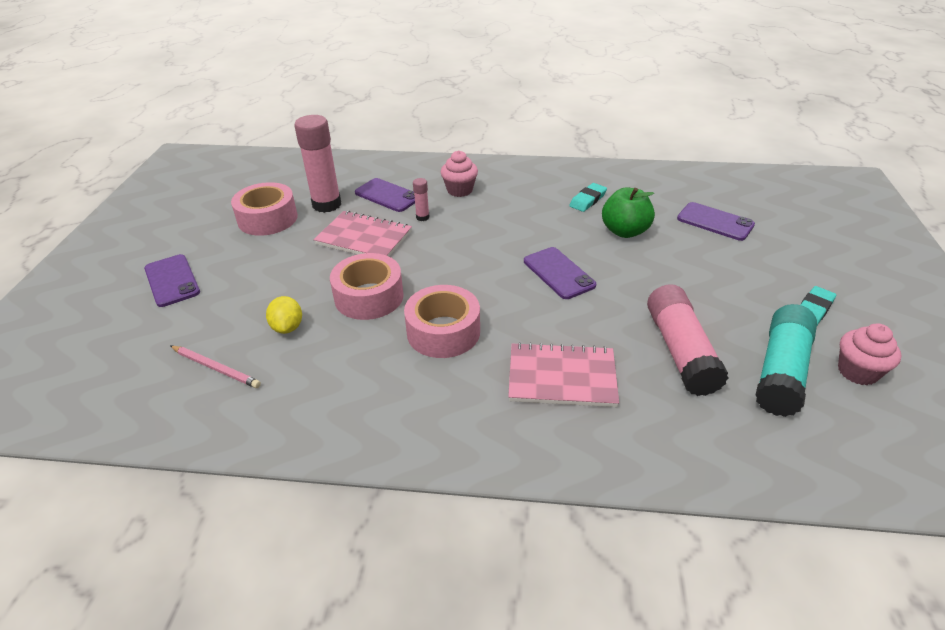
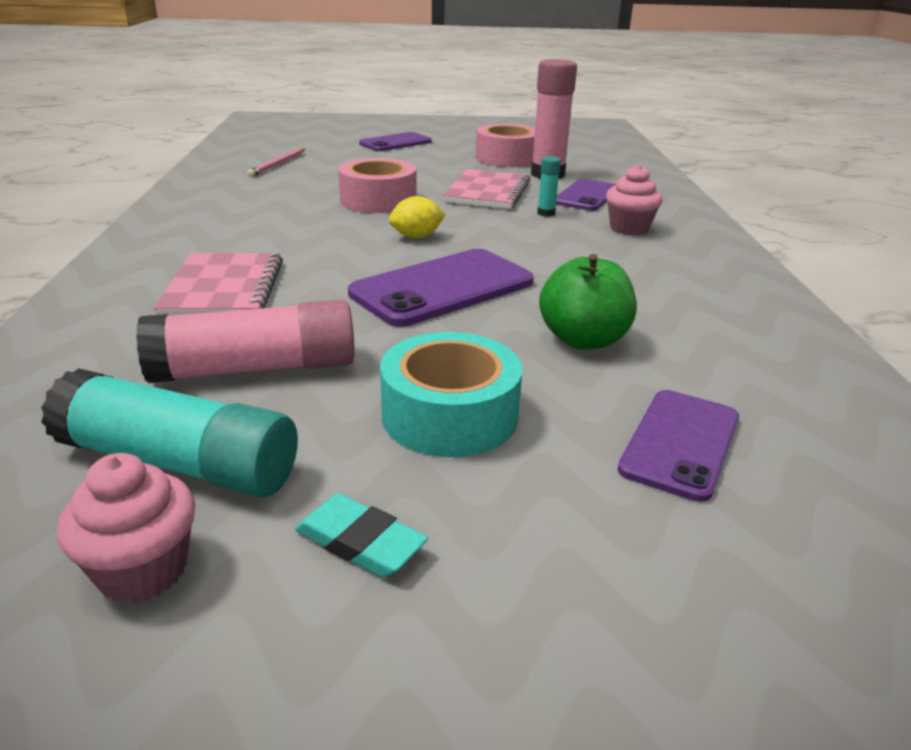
camera: 80 degrees right, 10 degrees down
(287, 327) = (329, 178): yellow lemon -> yellow lemon (416, 237)
(422, 217) = (546, 213): pink glue stick -> turquoise glue stick
(443, 332) = (317, 231): pink tape -> none
(558, 273) = (442, 288): purple phone -> purple phone, size x1.53
(588, 200) = (669, 312): turquoise eraser -> none
(710, 280) = (450, 415): none -> turquoise tape

